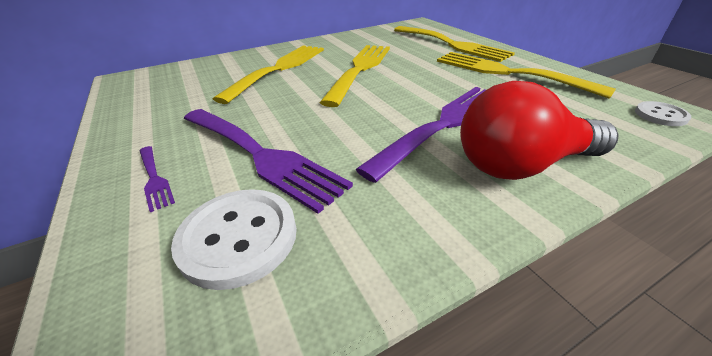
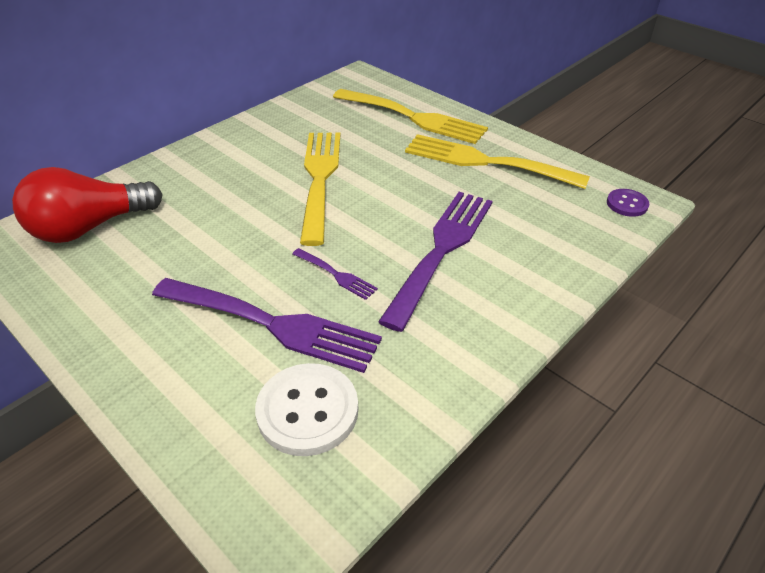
camera: 20 degrees left, 5 degrees up
(154, 178) = (178, 374): purple fork -> purple fork (336, 275)
(279, 69) = (215, 193): yellow fork -> none
(520, 165) = (518, 286): red light bulb -> red light bulb (89, 227)
(660, 115) = (627, 204): white button -> purple button

